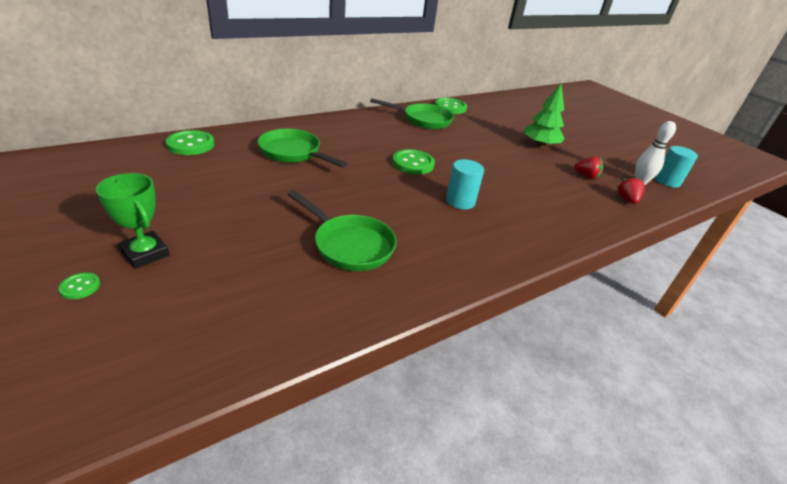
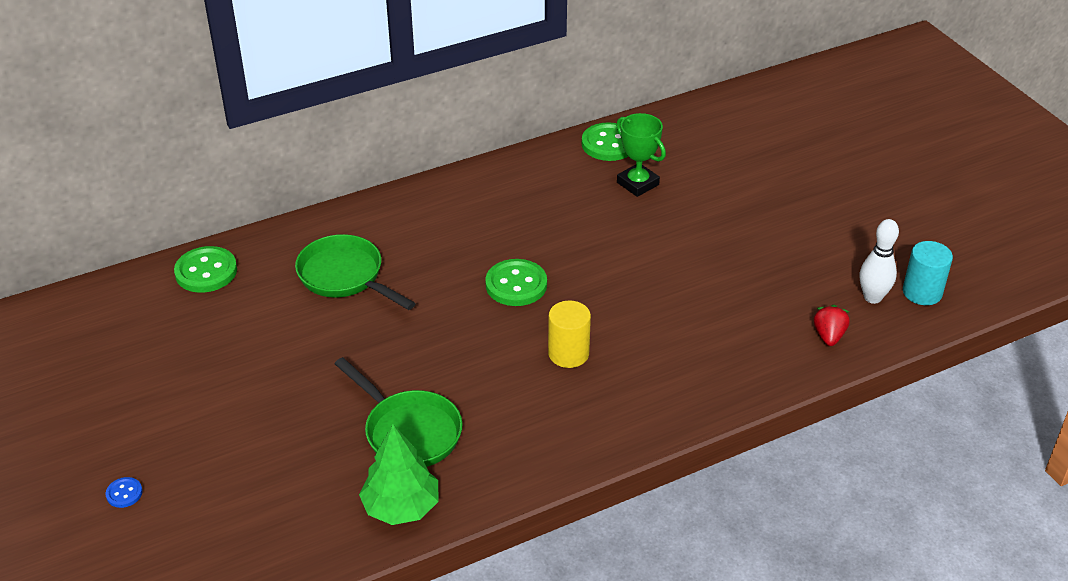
camera: 10 degrees right, 5 degrees up
(80, 287) = (124, 493): green button -> blue button
(145, 253) = (180, 451): green trophy -> green trophy (637, 184)
(423, 120) = (553, 183): green pan -> none
(460, 201) = (568, 353): turquoise cylinder -> yellow cylinder
(540, 145) = (737, 226): green tree -> green tree (401, 507)
(586, 176) = (786, 291): red strawberry -> none

